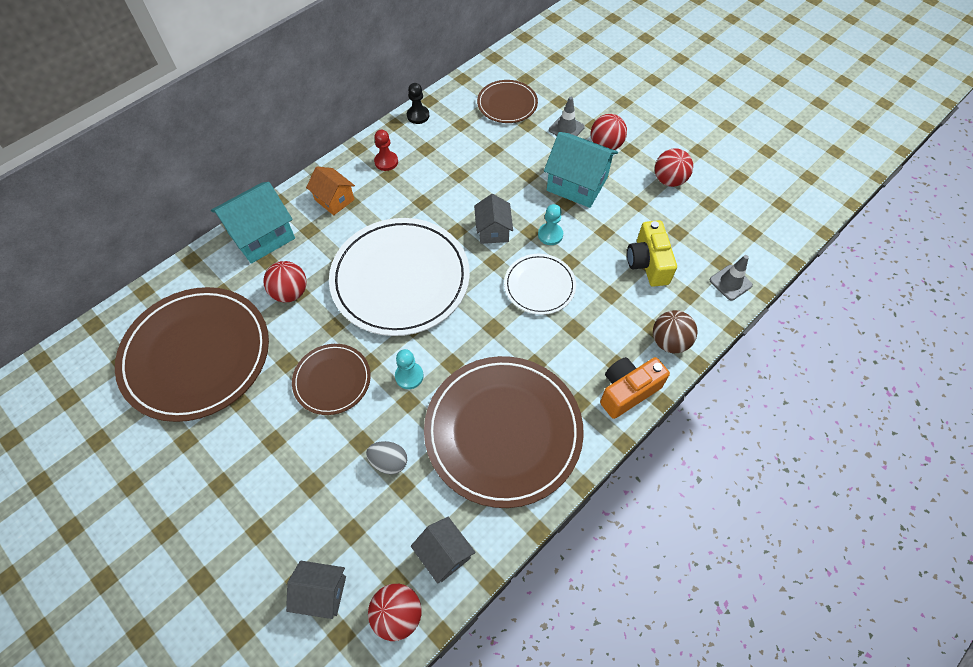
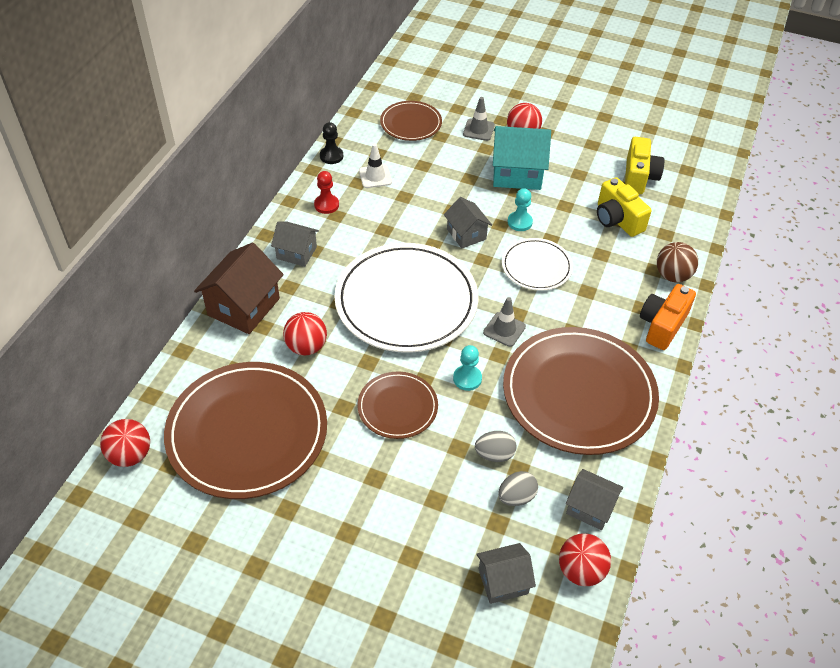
camera: 25 degrees left, 10 degrees down
(262, 236) = (243, 307): turquoise house -> brown house
(334, 199) = (296, 253): orange house -> grey house
(383, 513) = (516, 497): none -> grey egg
(444, 147) = (375, 176): none -> white traffic cone
(669, 180) = (594, 147): red ball -> red ball (130, 455)
(696, 225) = (639, 177): none -> yellow camera
(730, 282) = (693, 214): grey traffic cone -> grey traffic cone (504, 329)

